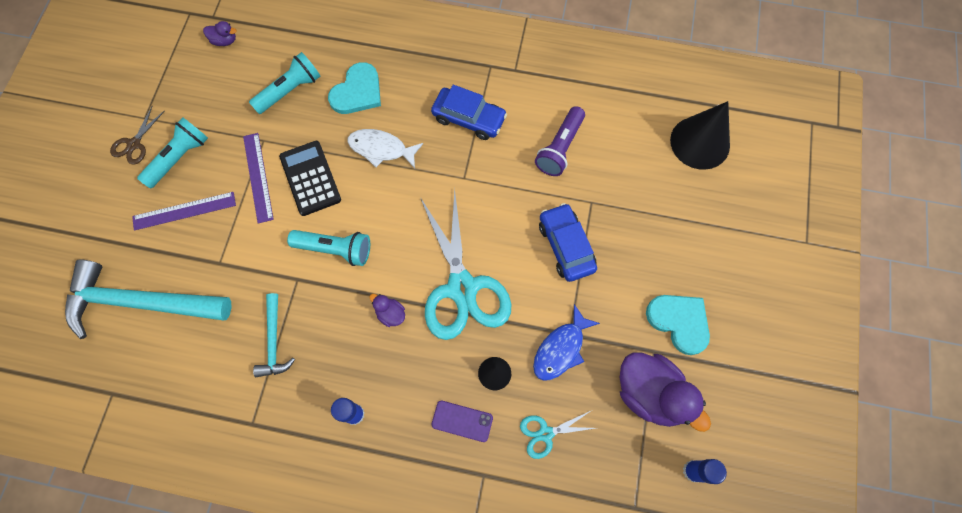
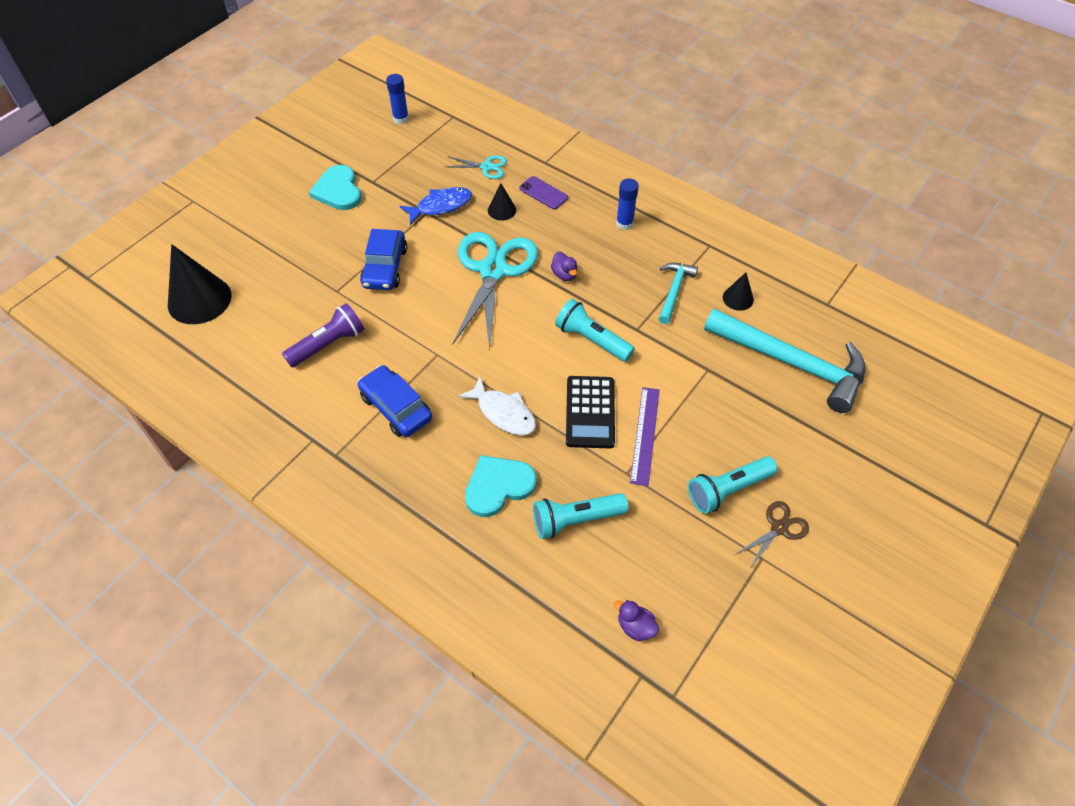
camera: 155 degrees left, 15 degrees down
(184, 211) = (733, 431): purple ruler -> none
(206, 360) = (738, 298): none -> black cone
(650, 393) = (395, 161): purple duck -> none

